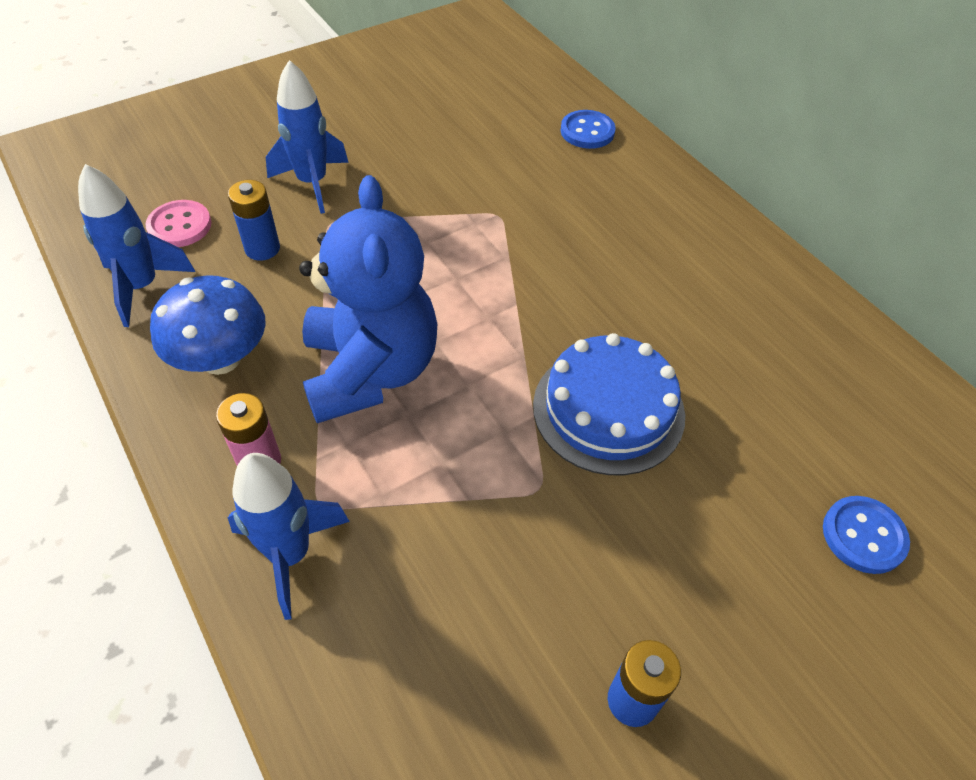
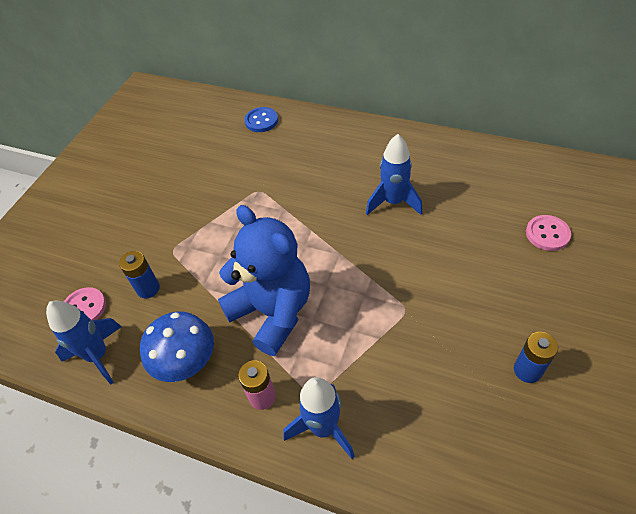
camera: 30 degrees left, 0 degrees up
(312, 183) = (140, 235): blue rocket -> blue rocket (393, 202)
(608, 409) = (400, 252): blue cake -> none
(863, 536) = (547, 234): blue button -> pink button

